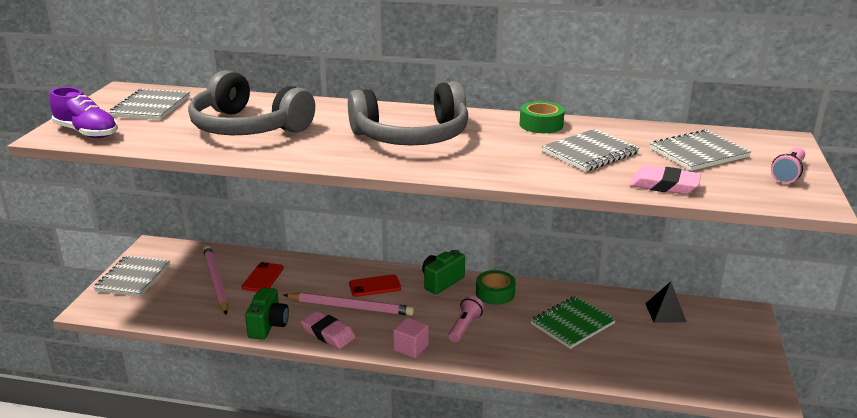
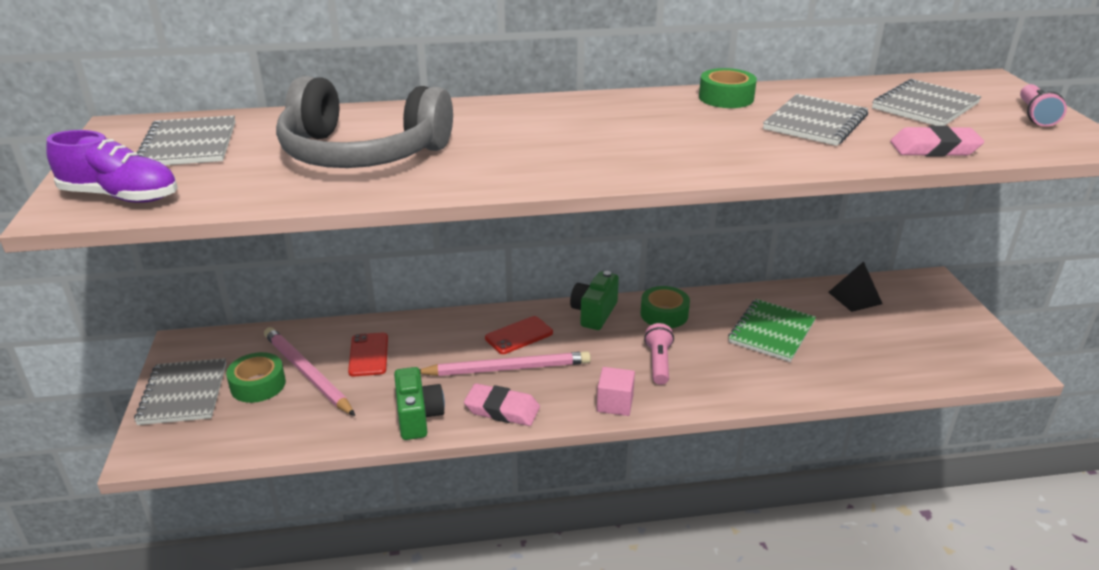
camera: 20 degrees left, 5 degrees up
(181, 282) = (258, 385): none -> green tape
(412, 136) = (591, 134): grey headphones -> none

